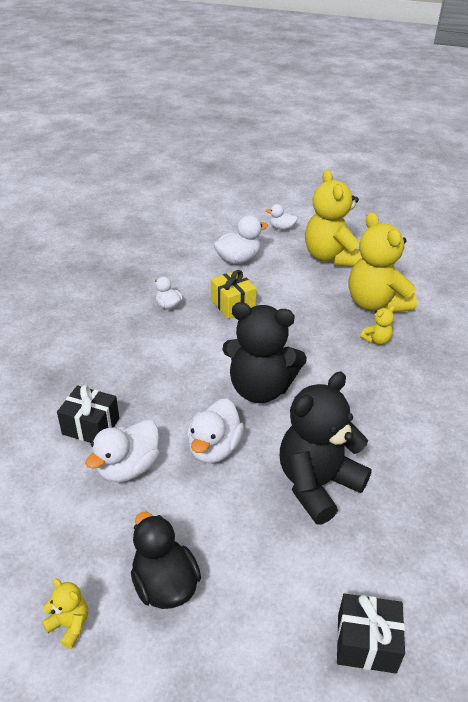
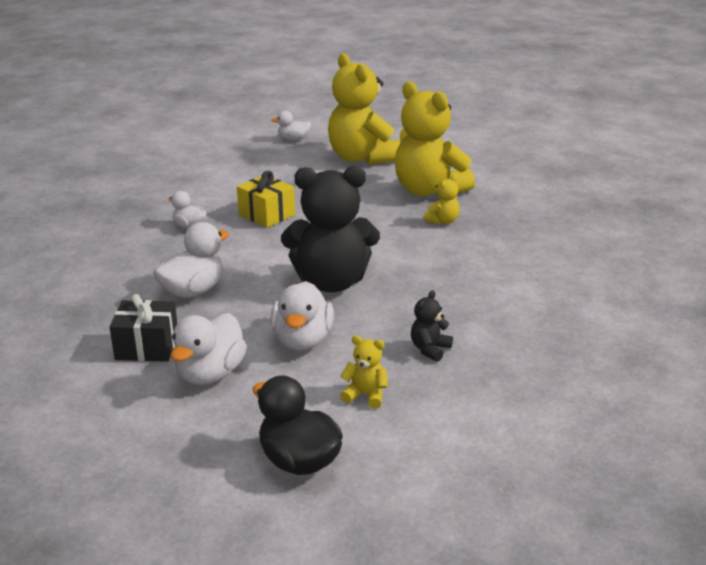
camera: 15 degrees left, 10 degrees down
(70, 625) = (206, 516): yellow teddy bear -> yellow teddy bear (365, 395)
(238, 259) = (255, 174): white duck -> white duck (193, 290)
(317, 484) = (430, 349): black teddy bear -> black teddy bear, size x0.42
(366, 643) = (534, 462): black gift -> none

